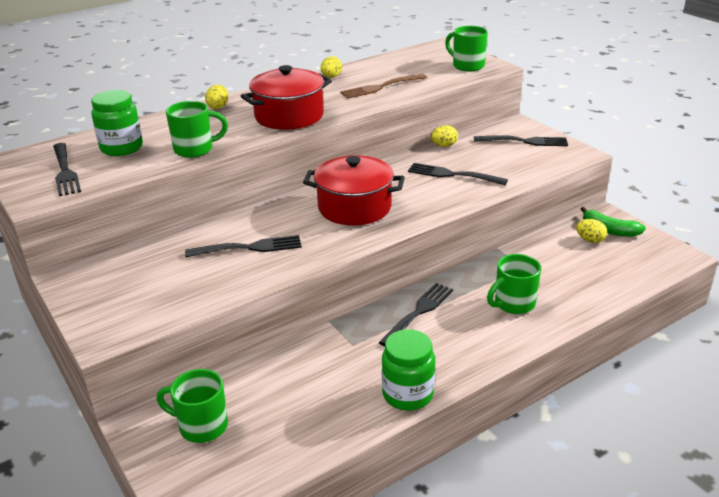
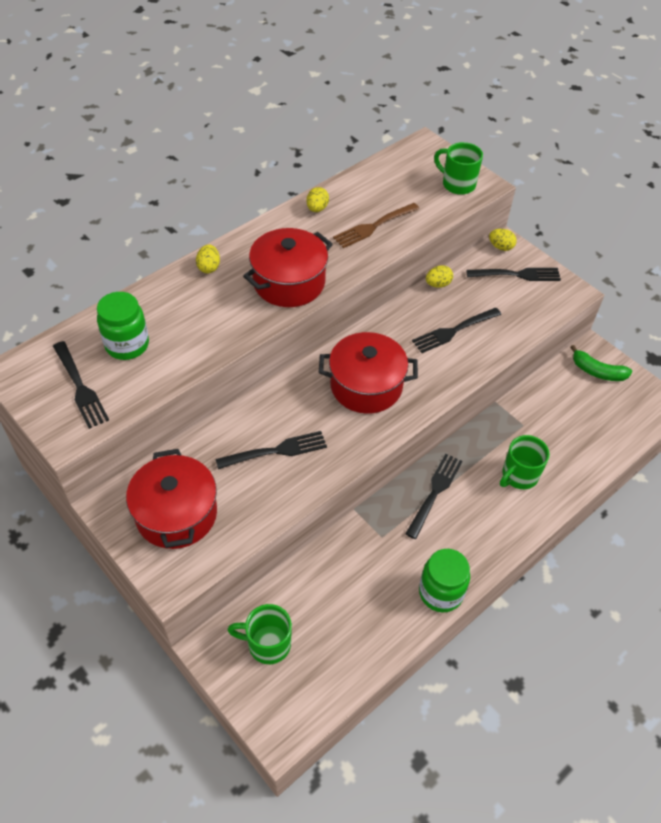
camera: 10 degrees left, 20 degrees up
(131, 287) = (176, 514): none -> red pot
(195, 149) = (206, 344): green mug -> none
(453, 175) = (454, 331): black fork -> black fork turned 45 degrees counterclockwise
(590, 240) = (580, 386): yellow egg -> yellow egg (500, 247)

